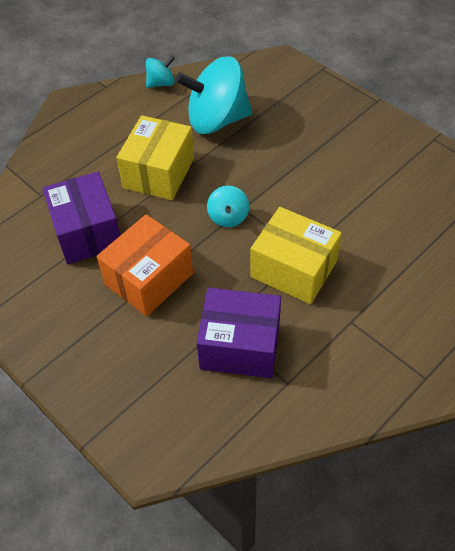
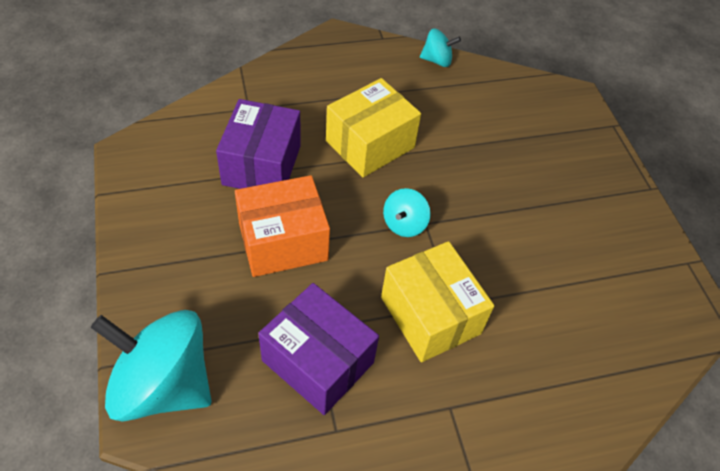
camera: 25 degrees right, 0 degrees up
(216, 120) = (464, 122): turquoise spinning top -> turquoise spinning top (163, 384)

